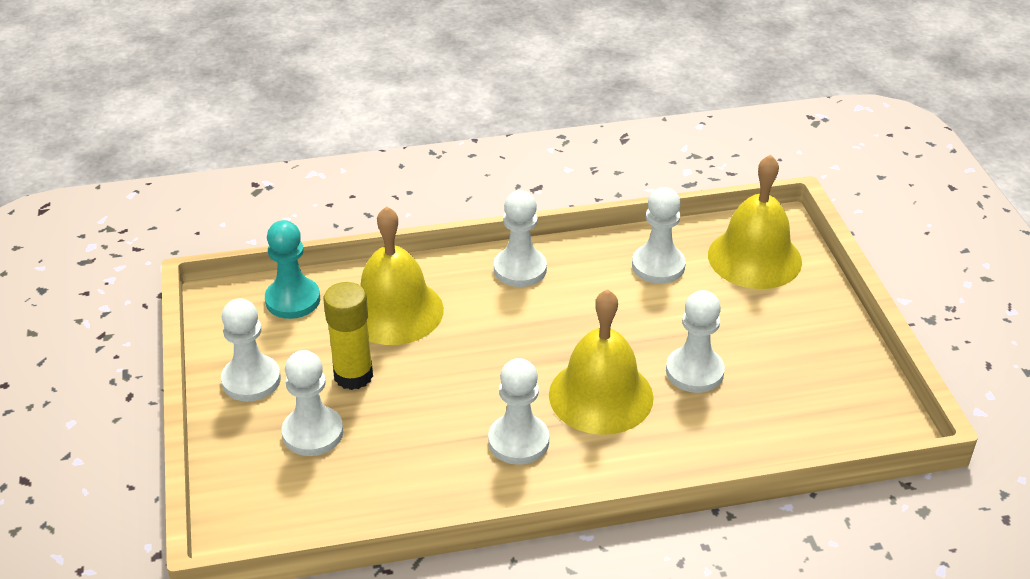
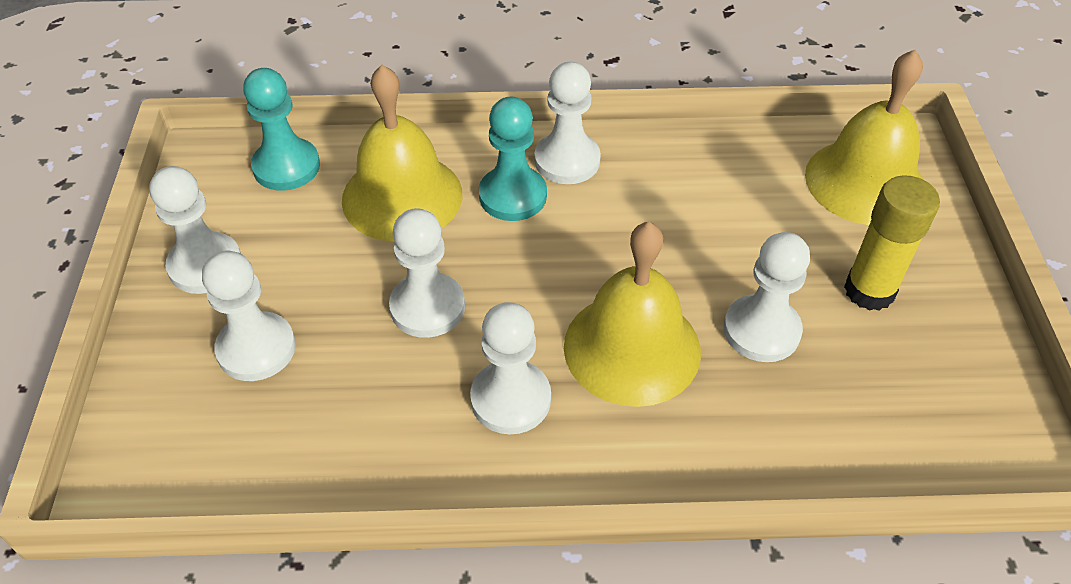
camera: 10 degrees right, 10 degrees up
(353, 376) = (328, 276): yellow glue stick -> yellow glue stick (869, 291)
(483, 300) = (513, 196): none -> turquoise pawn
(658, 266) = (739, 177): white pawn -> white pawn (427, 307)

